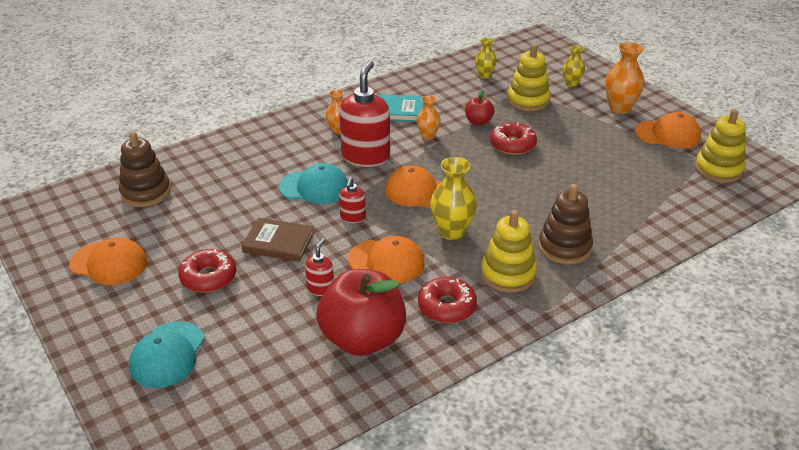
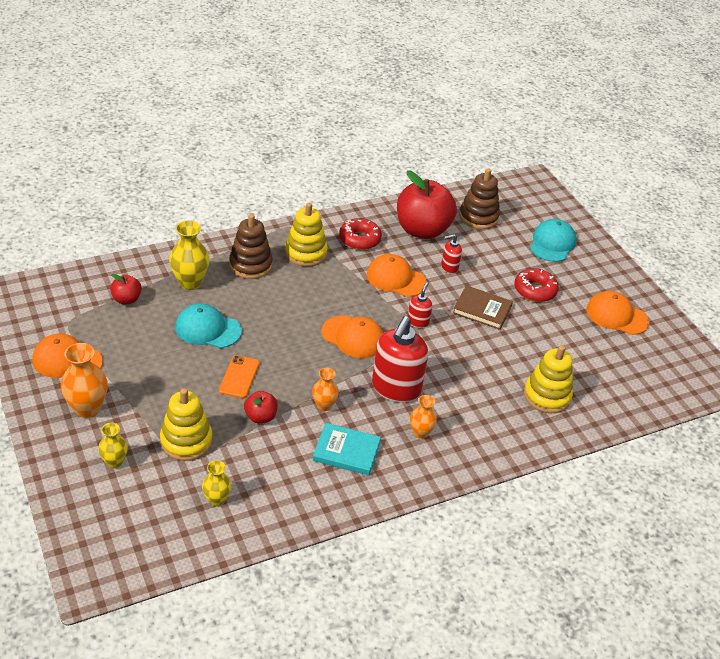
camera: 175 degrees left, 5 degrees up
(146, 192) = (609, 382): brown stacking toy -> brown stacking toy (478, 217)
(314, 187) = (450, 360): turquoise cap -> turquoise cap (208, 329)
(320, 288) = (449, 267): red soap dispenser -> red soap dispenser turned 45 degrees clockwise
(452, 232) = (336, 294): yellow vase -> yellow vase (190, 282)
(512, 145) = (239, 377): red donut -> orange phone
(665, 189) = (127, 299): none -> red apple
(718, 169) = (57, 311): yellow stacking toy -> yellow stacking toy (547, 396)

